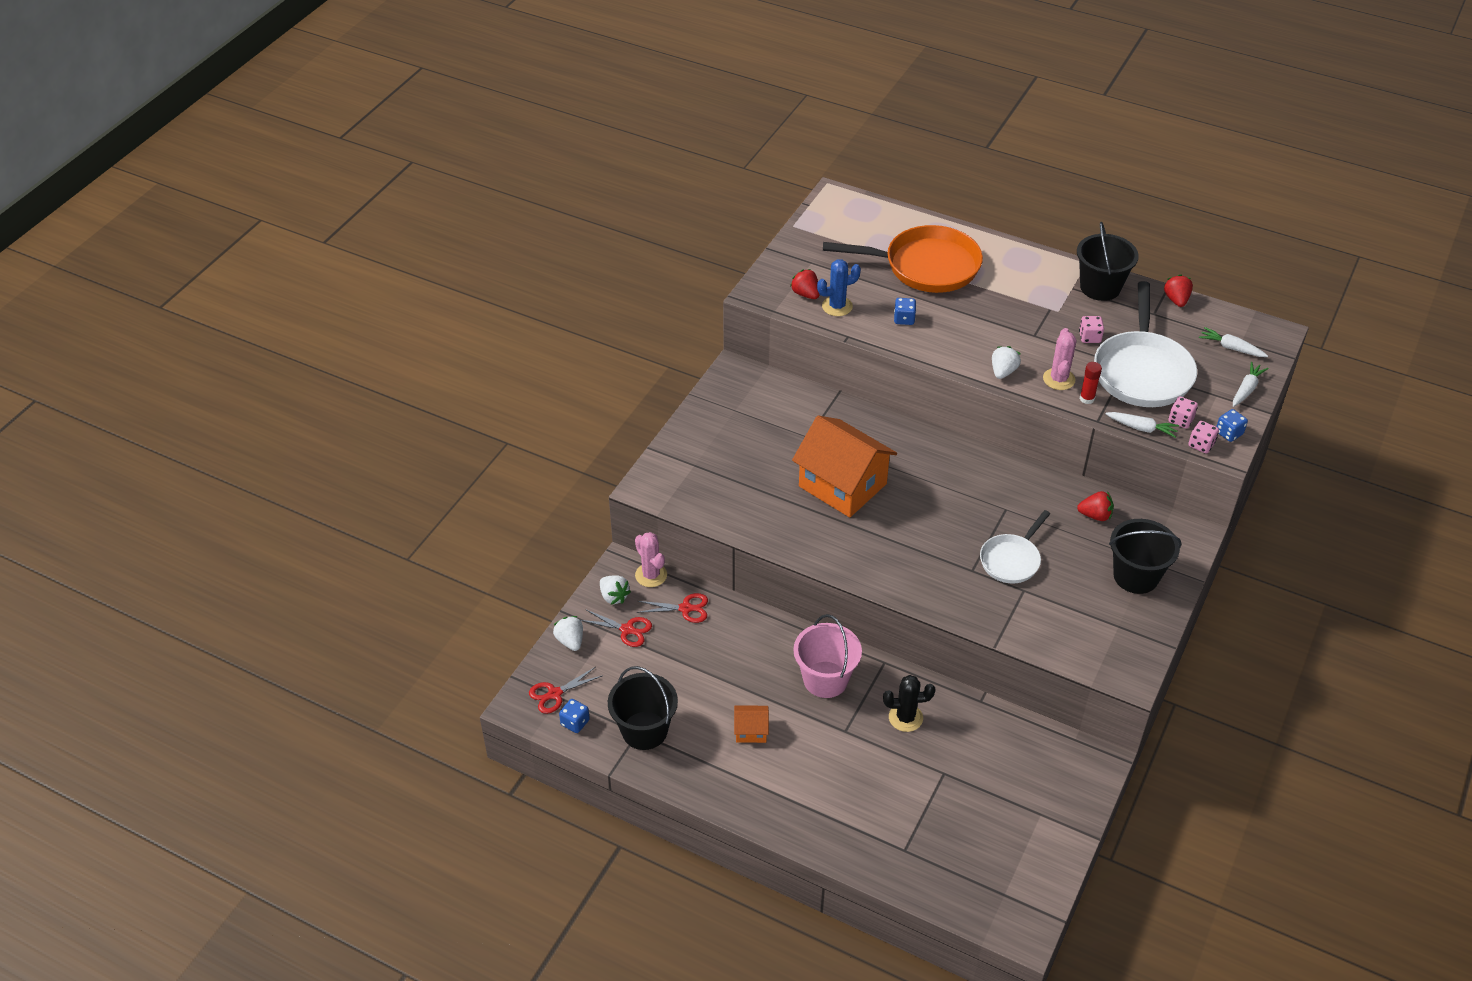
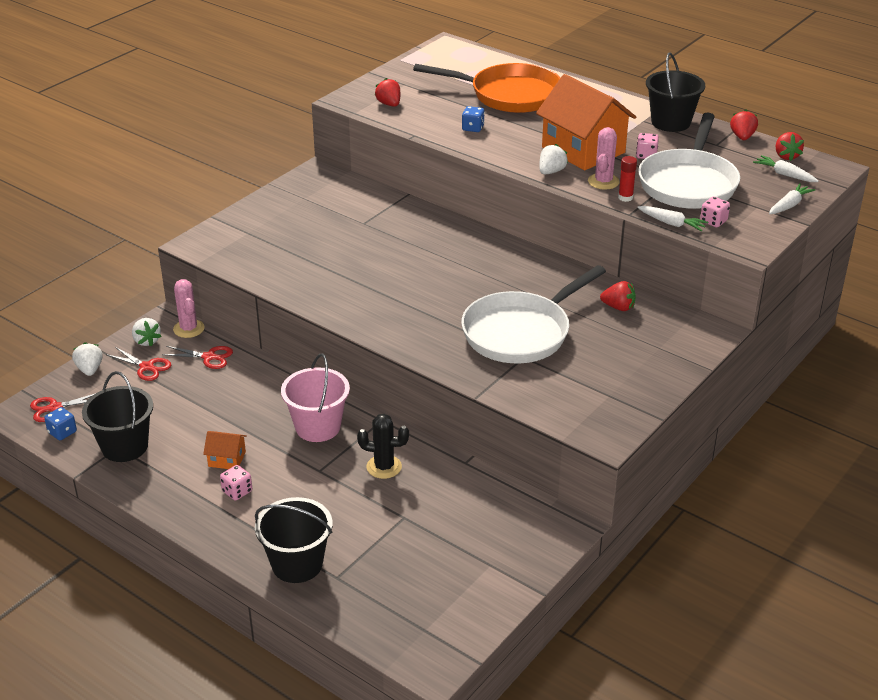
camera: 10 degrees right, 10 degrees down
(837, 306) = (414, 114): blue cactus -> none
(842, 485) = (380, 260): orange house -> orange house (583, 150)
(1011, 560) = (521, 332): white pan -> white pan, size x1.75
(1135, 576) = (642, 358): black bucket -> black bucket (297, 564)
(1201, 445) = (727, 241): pink dice -> pink dice (237, 491)
(1226, 322) = (786, 156): none -> red strawberry
(1229, 433) = (759, 235): blue dice -> none

